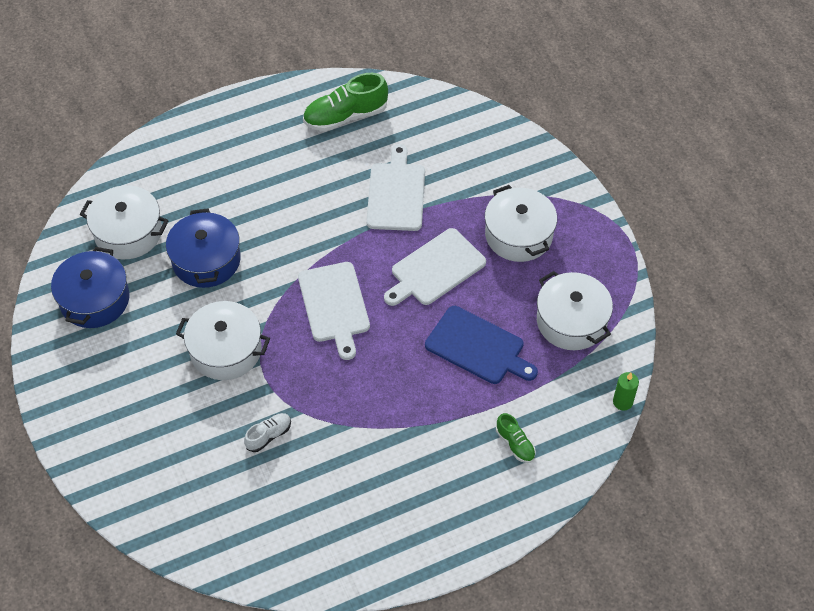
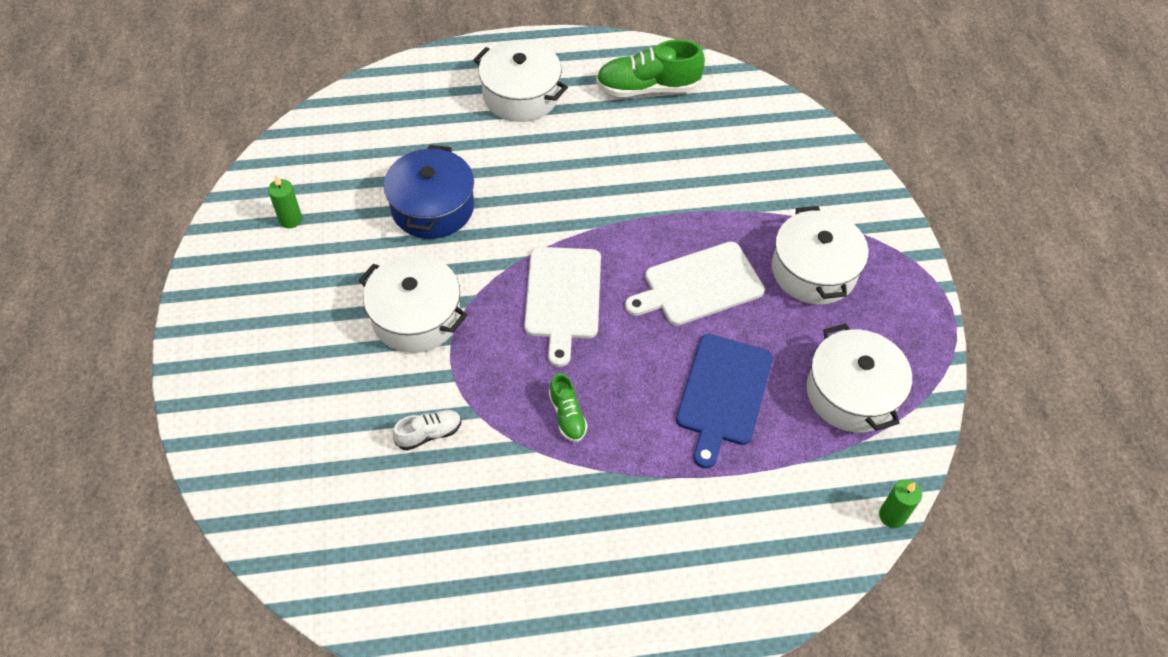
camera: 15 degrees right, 0 degrees up
(94, 299) = (290, 219): blue pot -> green candle
(128, 233) = (357, 155): white pot -> white pot (521, 95)
(396, 193) = (679, 186): white cutting board -> none
(478, 347) = (723, 394): blue cutting board -> blue cutting board turned 60 degrees clockwise
(515, 444) = (734, 532): green shoe -> green shoe (567, 415)

